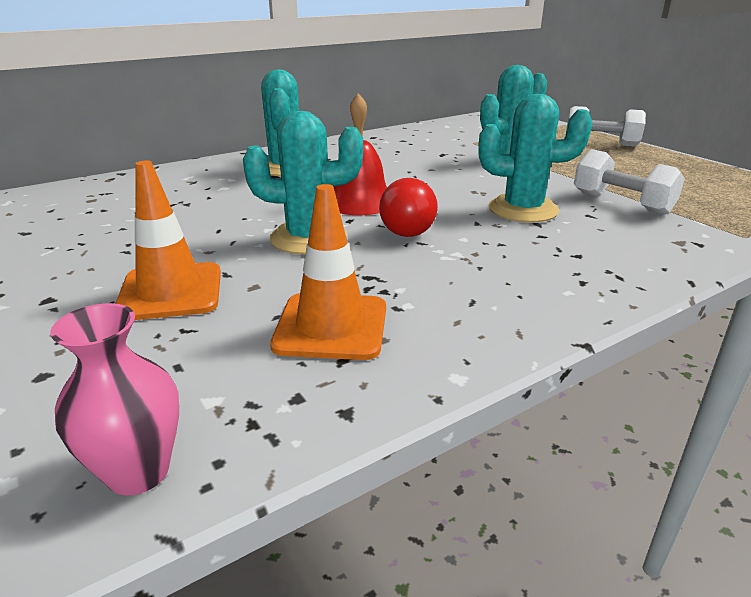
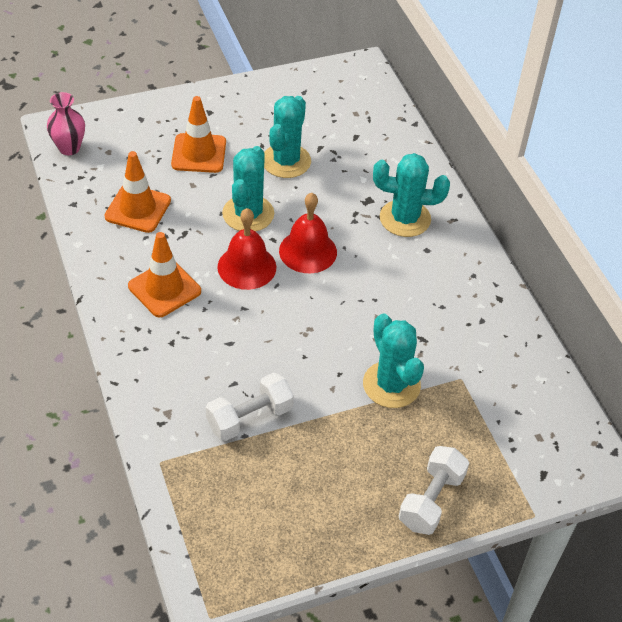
camera: 100 degrees right, 20 degrees up
(408, 228) = (247, 267): red light bulb -> red bell
(492, 273) = (164, 289): none -> orange traffic cone
(523, 209) = (258, 344): turquoise cactus -> turquoise cactus (286, 161)

